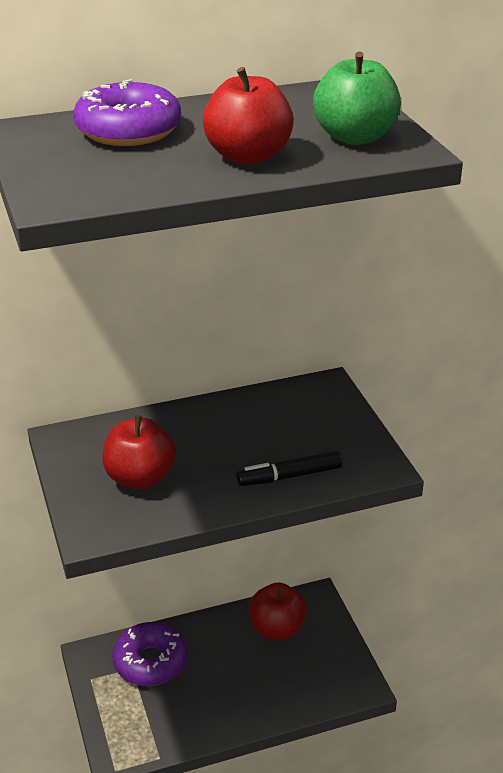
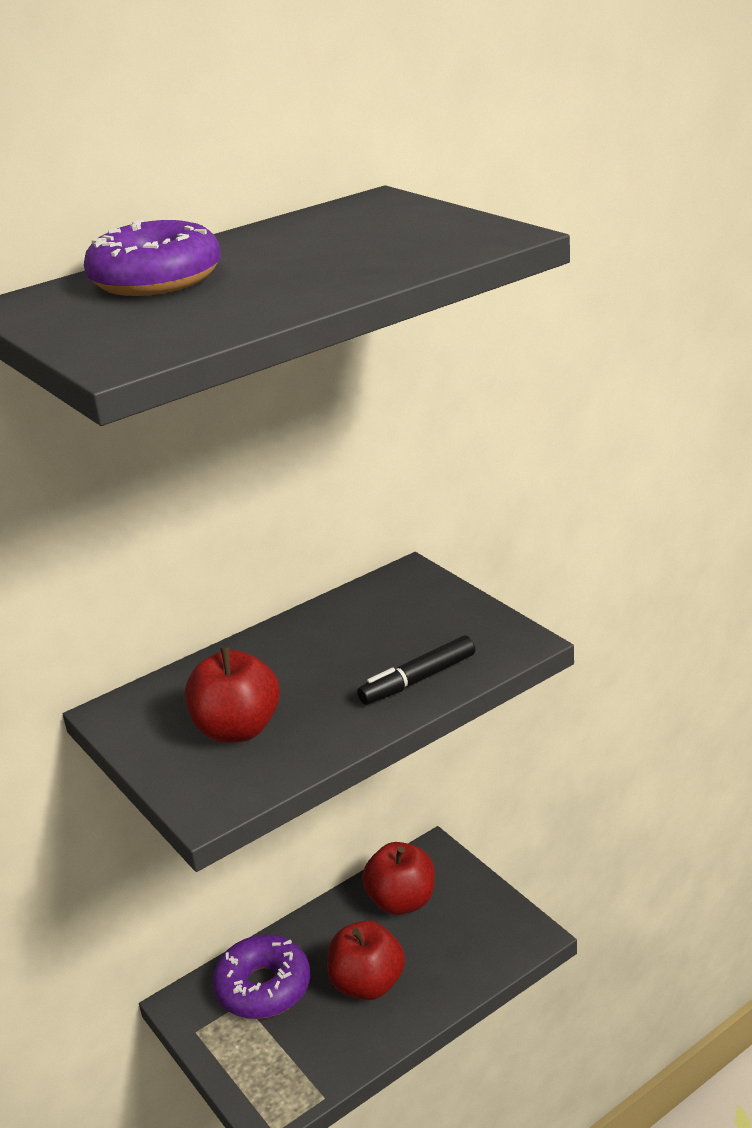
camera: 15 degrees left, 5 degrees down
(248, 156) = (323, 274): red apple -> red apple (368, 984)
(355, 137) = (431, 236): green apple -> none

